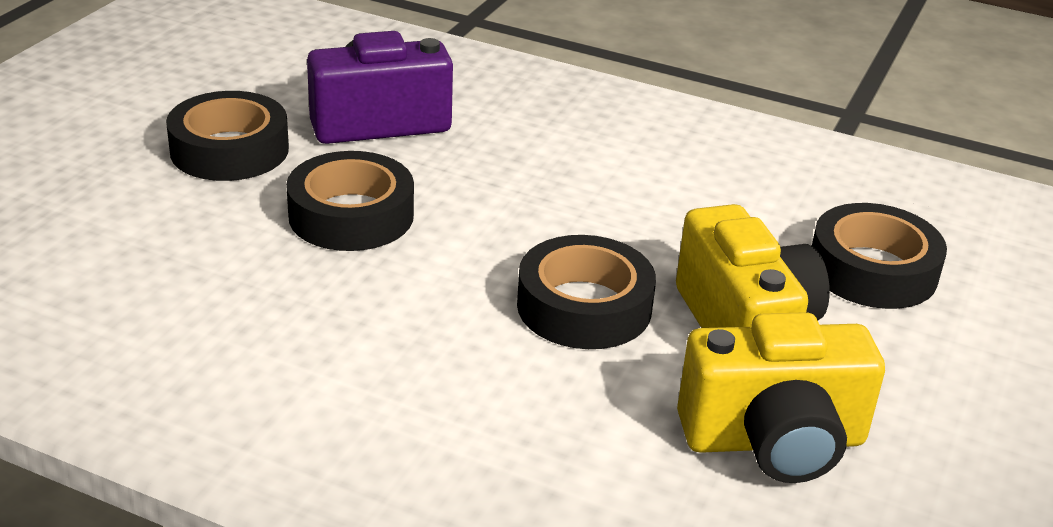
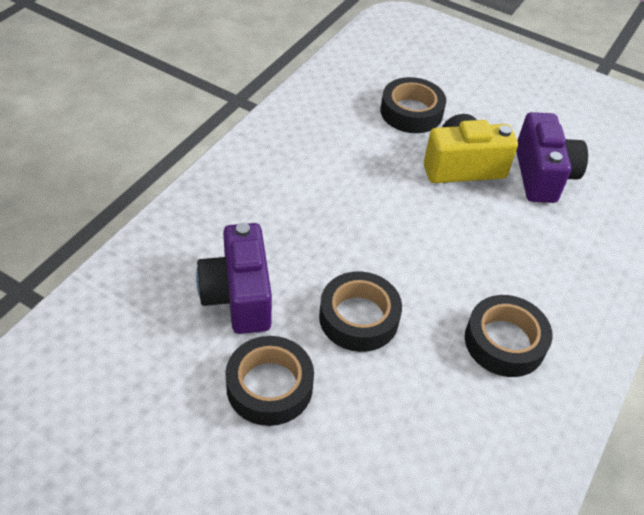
camera: 85 degrees left, 15 degrees up
(584, 306) = (448, 222): black tape -> black tape (504, 342)
(774, 441) = (542, 175): yellow camera -> purple camera

